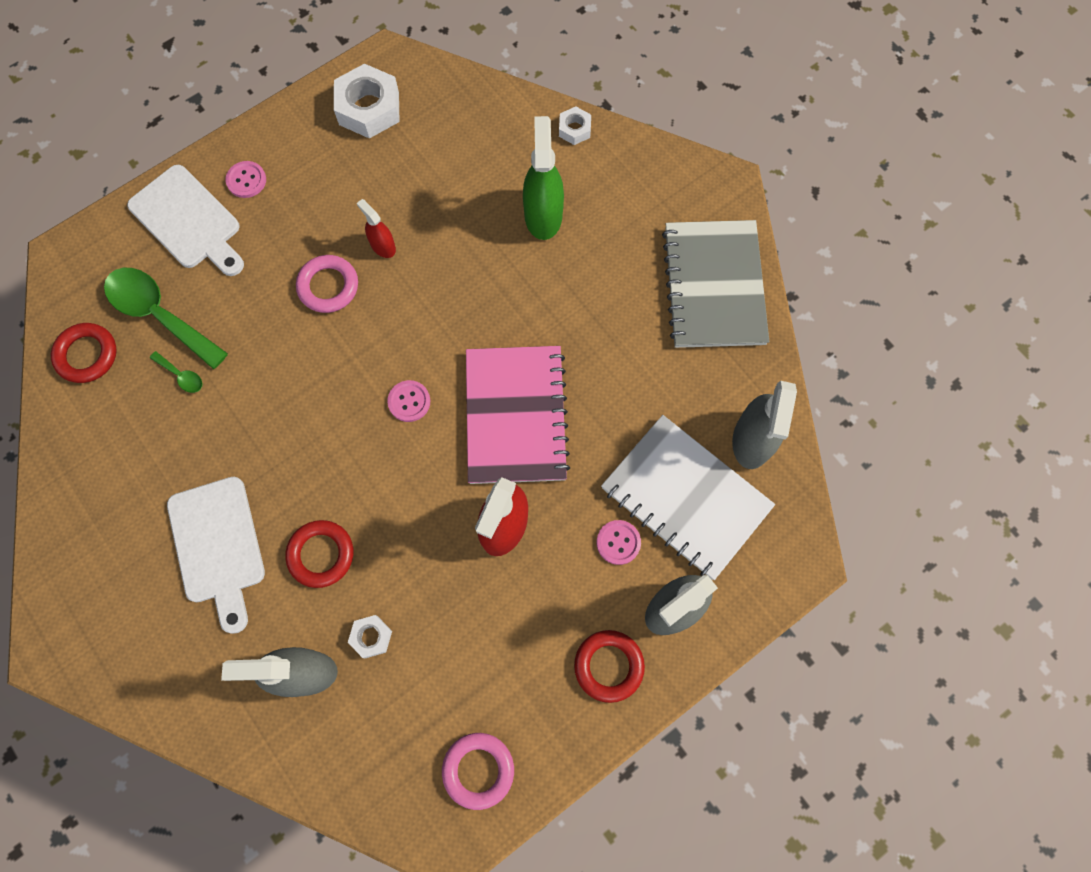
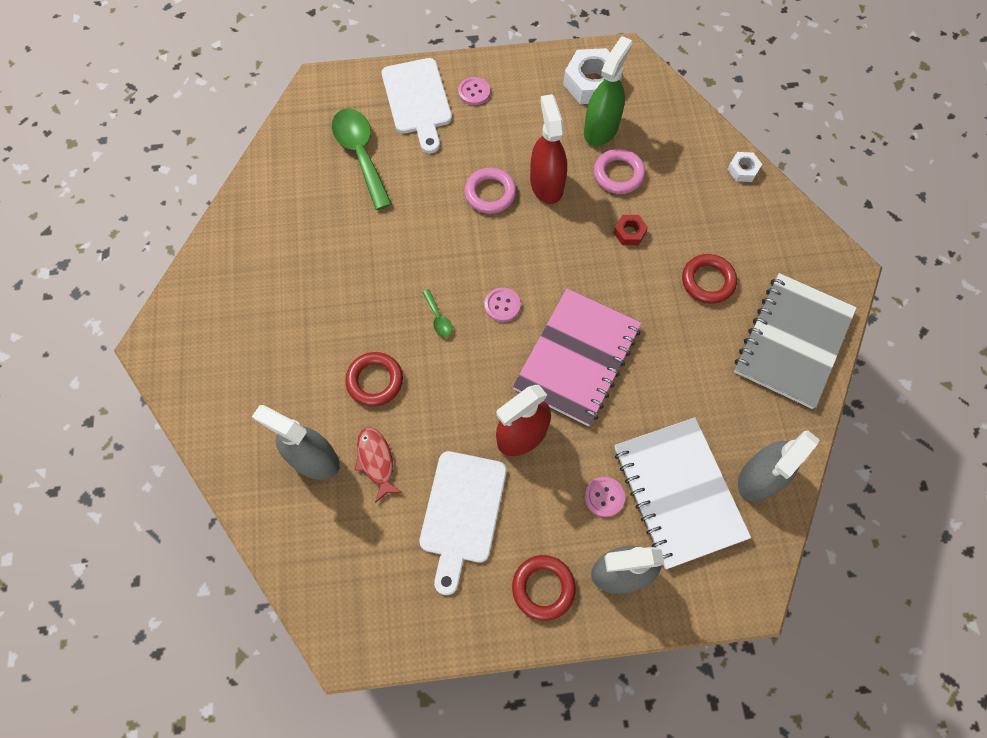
camera: 30 degrees right, 5 degrees down
(87, 355) = (296, 157): red ring -> red ring (708, 281)
(181, 376) = (351, 203): green spoon -> green spoon (438, 318)
(218, 546) = (306, 335): white cutting board -> white cutting board (462, 513)
(371, 637) = (376, 461): white nut -> red fish
(383, 246) = (546, 184): red spray bottle -> red spray bottle, size x1.83
(478, 770) = (398, 607): pink ring -> pink ring (618, 174)
(497, 255) = (629, 233): none -> red nut
(543, 215) = (682, 221): green spray bottle -> green spray bottle (601, 129)

